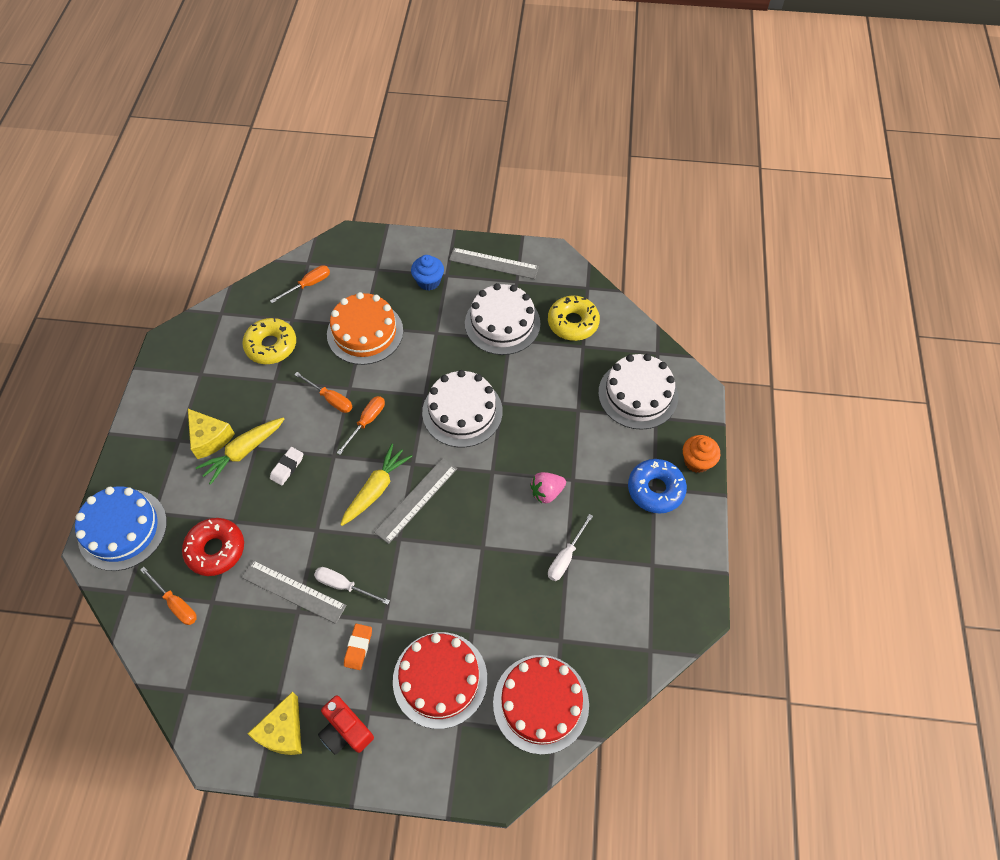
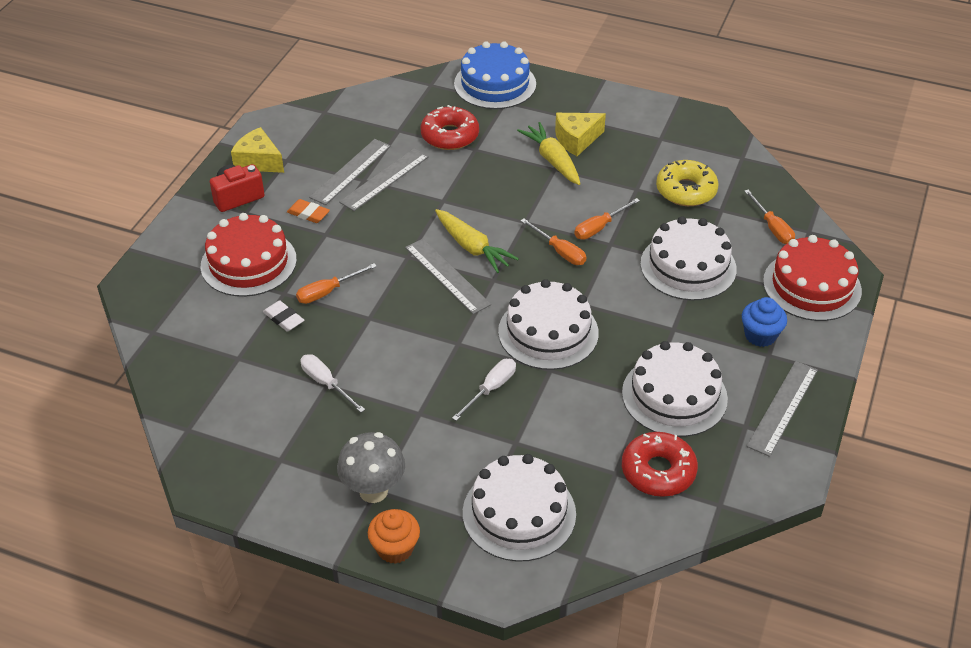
camera: 105 degrees right, 15 degrees down
(176, 603) = (407, 110): orange screwdriver -> orange screwdriver (328, 292)
(286, 628) = (350, 171): none -> grey ruler
(287, 467) = (523, 188): white eraser -> white eraser (283, 318)
(344, 585) = (374, 212): white screwdriver -> white screwdriver (491, 389)
(365, 332) = (688, 266): orange cake -> white cake
(541, 703) = (185, 329): red cake -> red cake (812, 286)
(546, 492) = (412, 385): pink strawberry -> none
(573, 323) = (658, 471): yellow donut -> red donut
(655, 489) = (373, 491): blue donut -> grey mushroom

